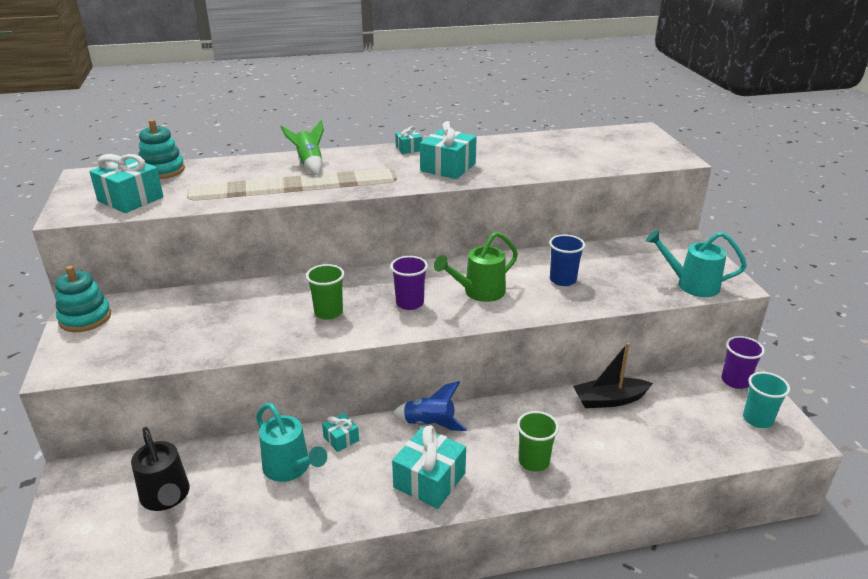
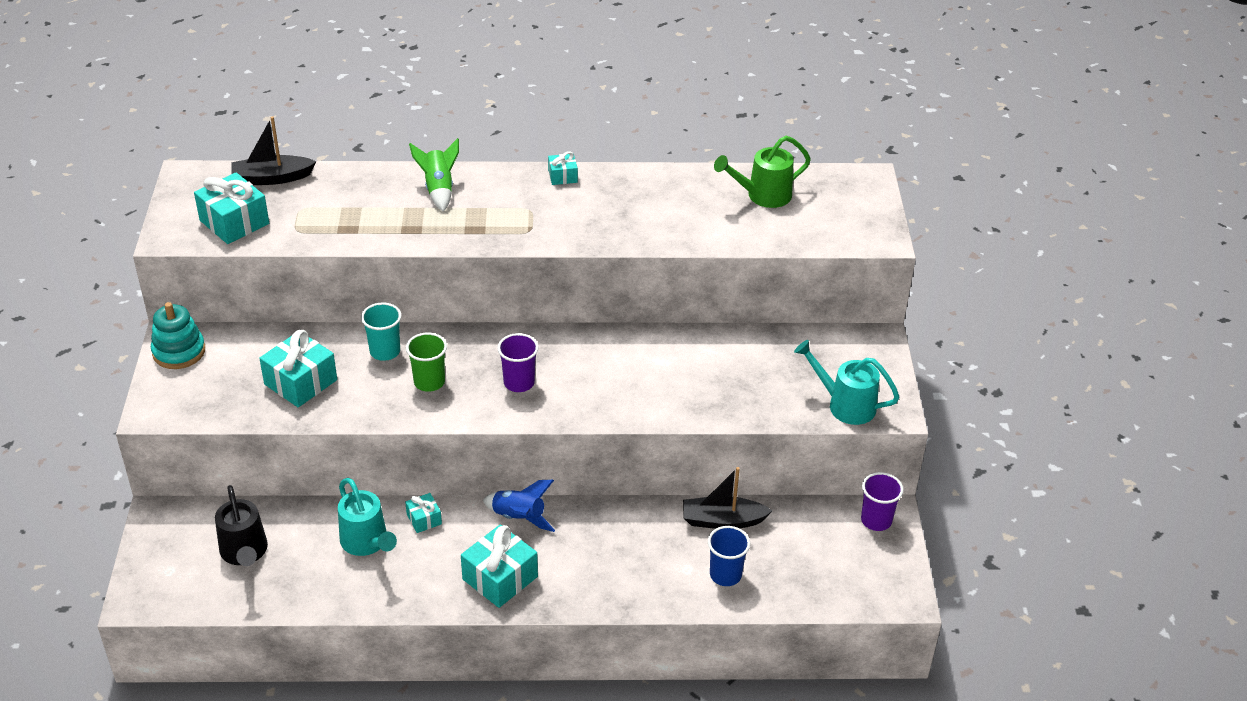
camera: 10 degrees right, 10 degrees up
(162, 170) = (272, 178): turquoise stacking toy -> black boat
(448, 167) = (597, 217): turquoise gift -> turquoise gift (300, 382)
(479, 292) = (599, 379): green watering can -> green watering can (762, 196)
(534, 461) = (612, 576): green cup -> none
(563, 280) = (701, 376): blue cup -> blue cup (725, 575)
(757, 419) = (873, 569): turquoise cup -> turquoise cup (385, 351)

